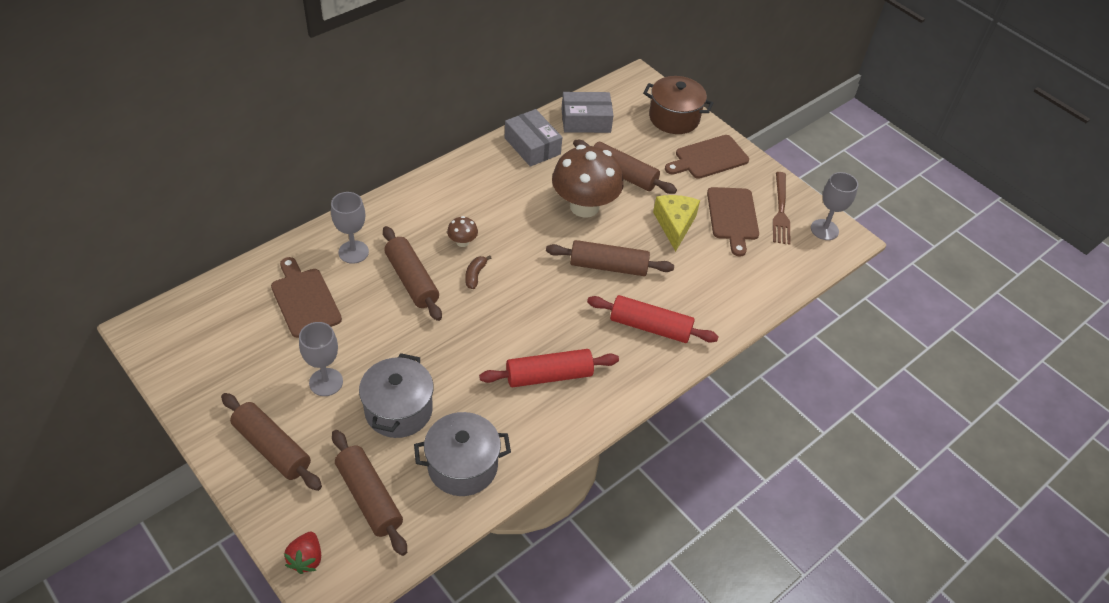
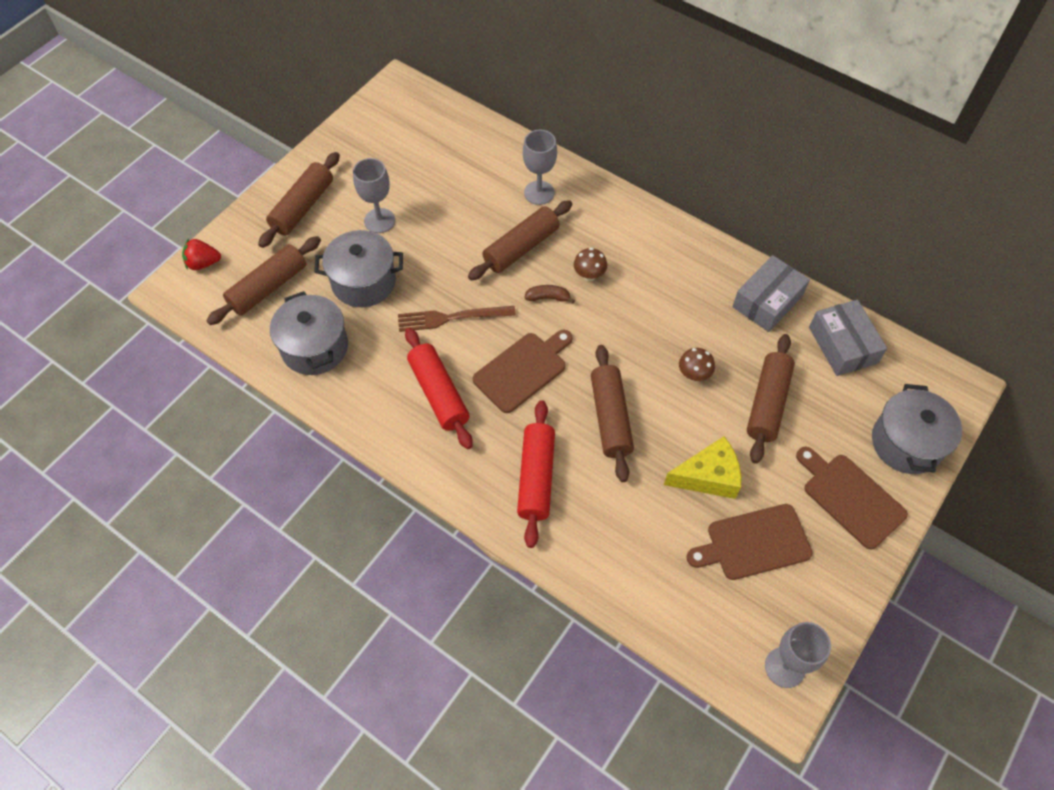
camera: 80 degrees right, 10 degrees up
(305, 300) = (467, 176): brown cutting board -> brown cutting board (523, 370)
(584, 206) = (694, 374): brown mushroom -> brown mushroom, size x0.42
(674, 118) = (906, 443): brown pot -> grey pot
(780, 211) = (794, 603): brown fork -> brown fork (451, 318)

